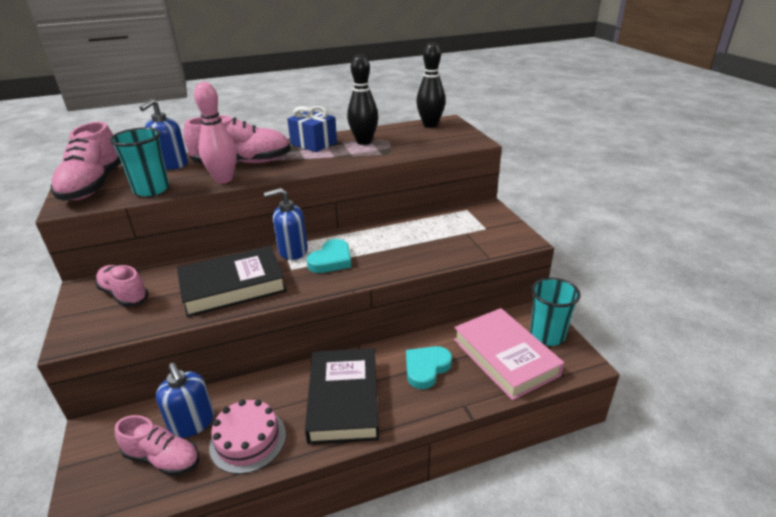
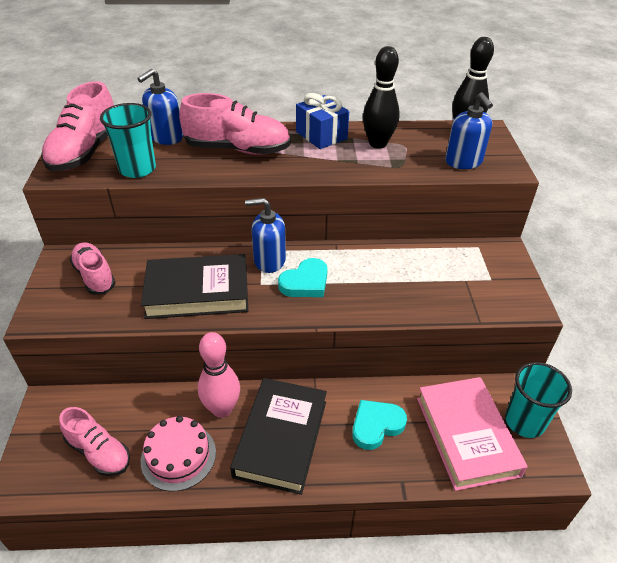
camera: 15 degrees right, 10 degrees up
(192, 423) = (133, 422): blue soap dispenser -> blue soap dispenser (463, 162)
(224, 179) = (211, 170): pink bowling pin -> pink bowling pin (222, 409)

